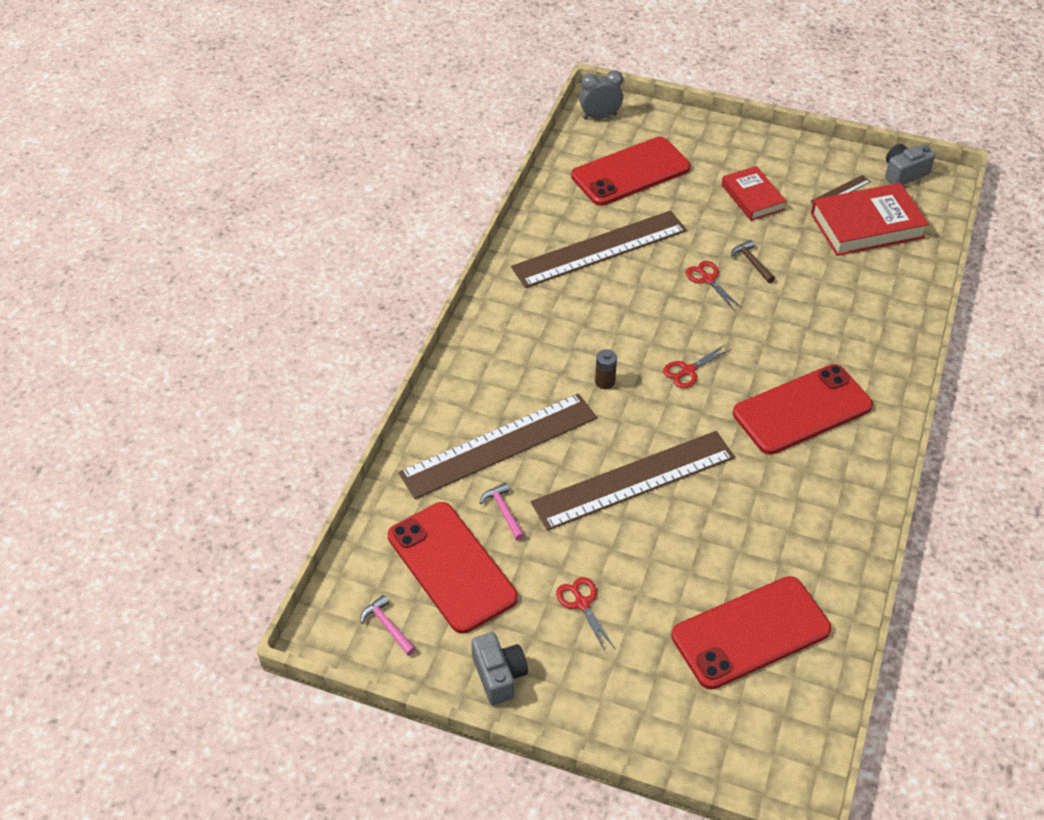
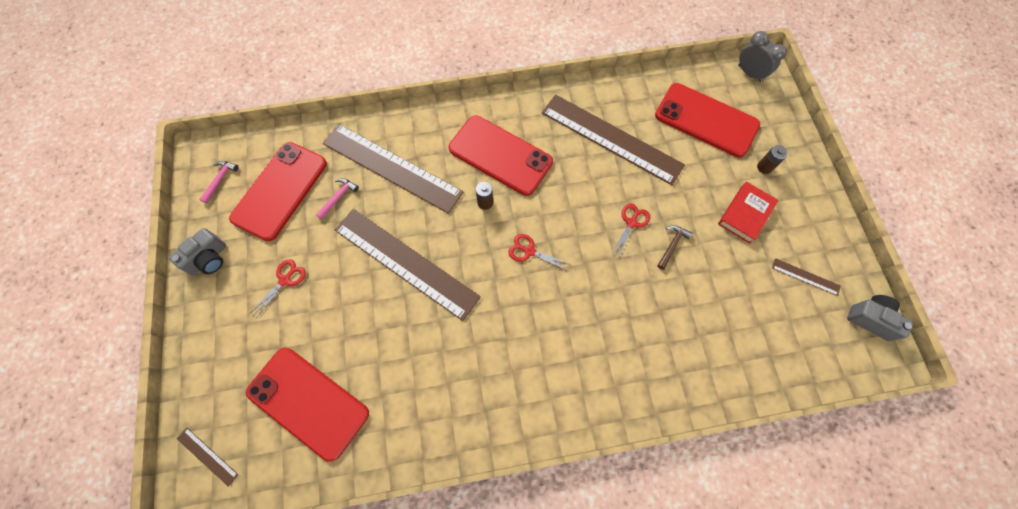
camera: 60 degrees right, 20 degrees up
(712, 160) = (764, 167): none -> brown battery
(763, 755) = (207, 456): none -> brown ruler
(802, 409) = (539, 349): red phone -> red phone (500, 155)
(867, 225) = (780, 315): red book -> none

